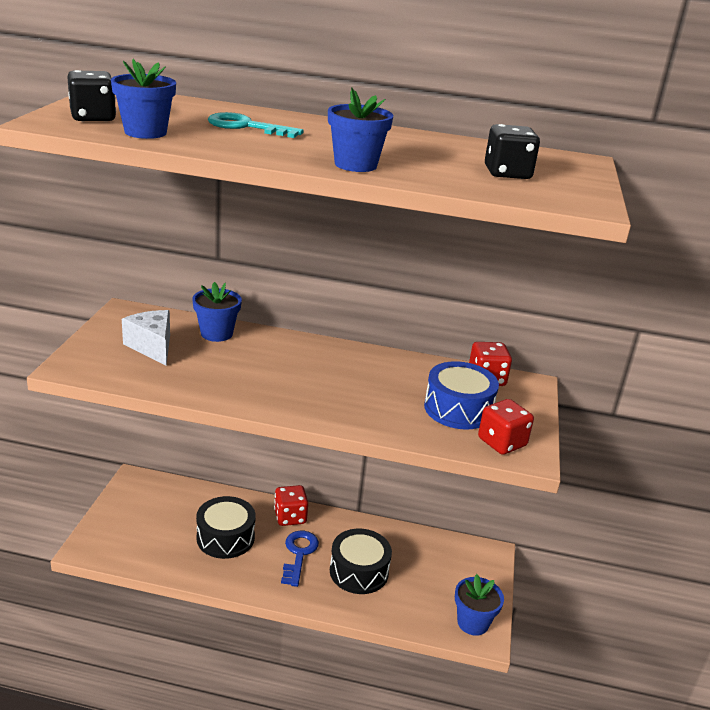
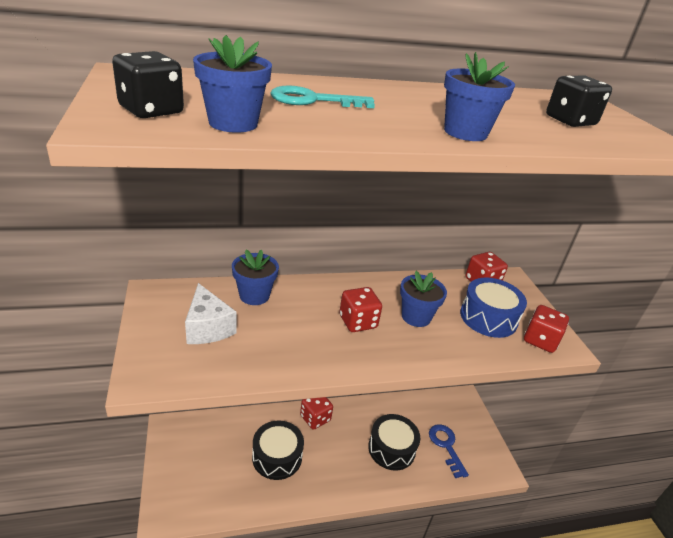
camera: 25 degrees left, 5 degrees up
(152, 347) = (208, 327): white cheese -> white cheese turned 150 degrees counterclockwise
(299, 554) = (341, 450): blue key -> blue key (446, 446)
(302, 377) = (358, 322): none -> red dice
(473, 622) = (488, 461): blue flower pot -> blue flower pot (416, 317)

